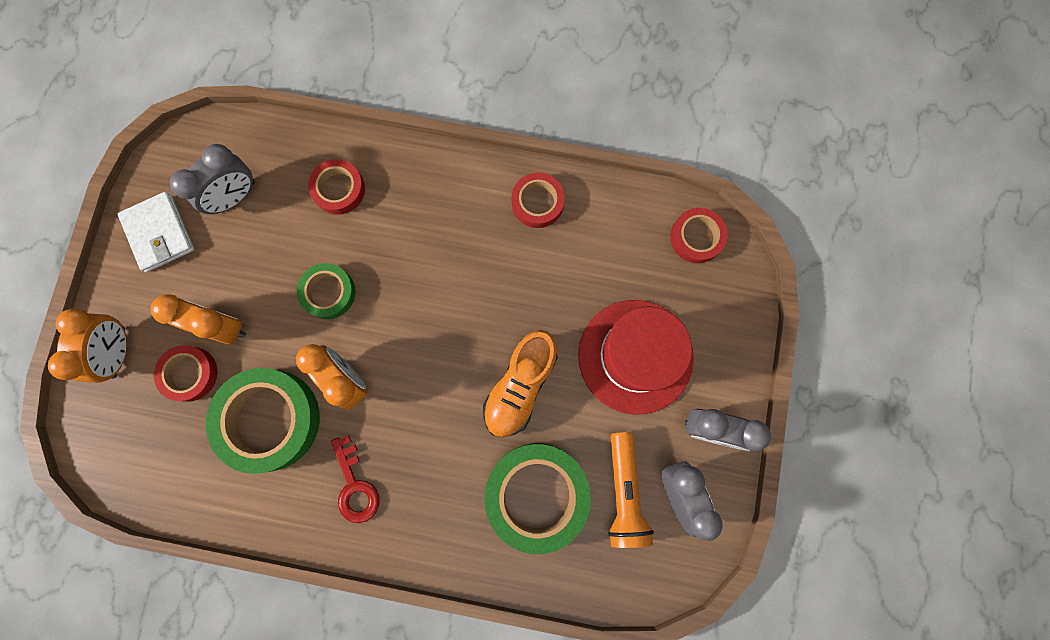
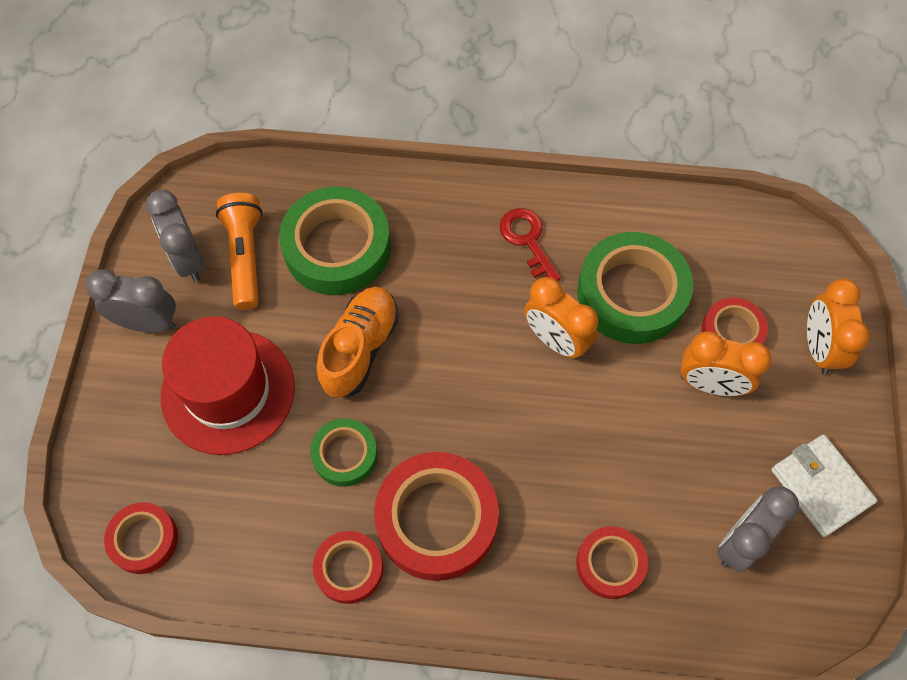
camera: 175 degrees right, 15 degrees down
(328, 292) = (596, 433): green tape -> green tape (345, 455)
(467, 234) = (436, 519): none -> red tape

